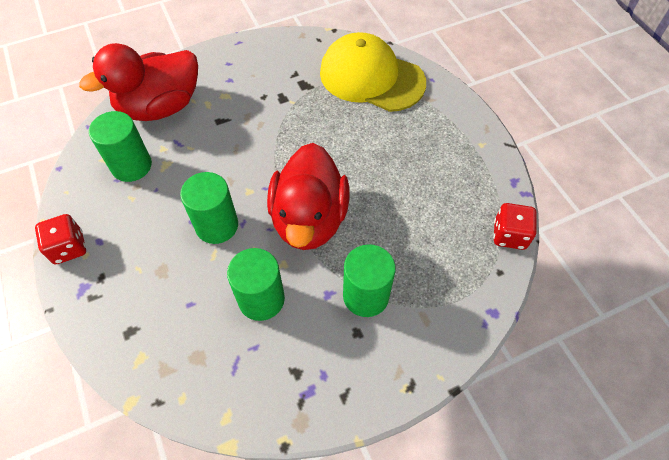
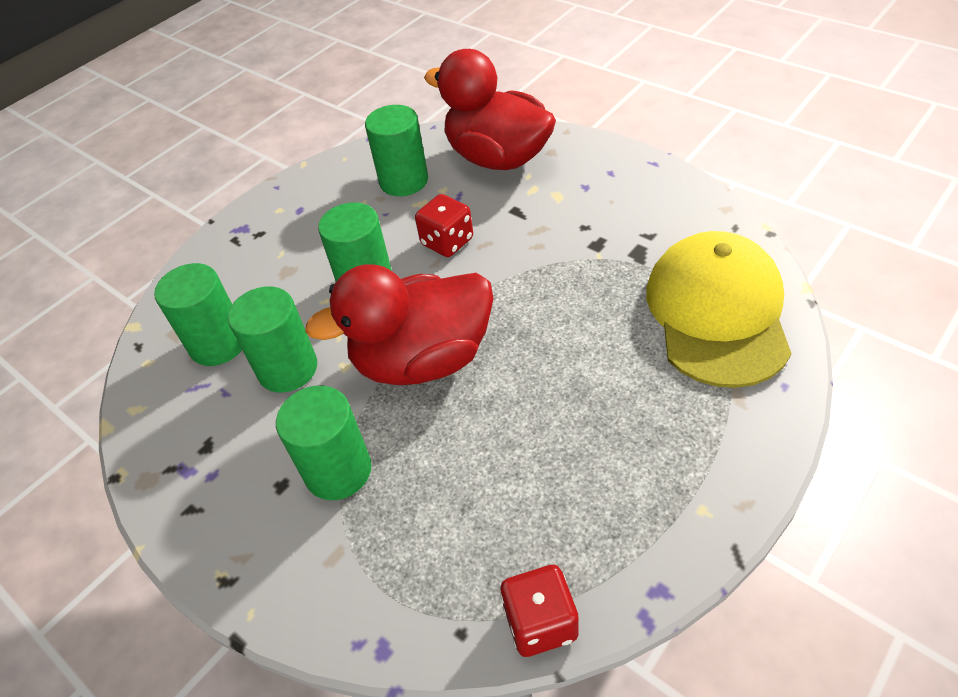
camera: 70 degrees right, 10 degrees down
(69, 248) = (281, 195): red dice -> red dice (447, 242)
(202, 339) = (218, 344): none -> green cylinder

